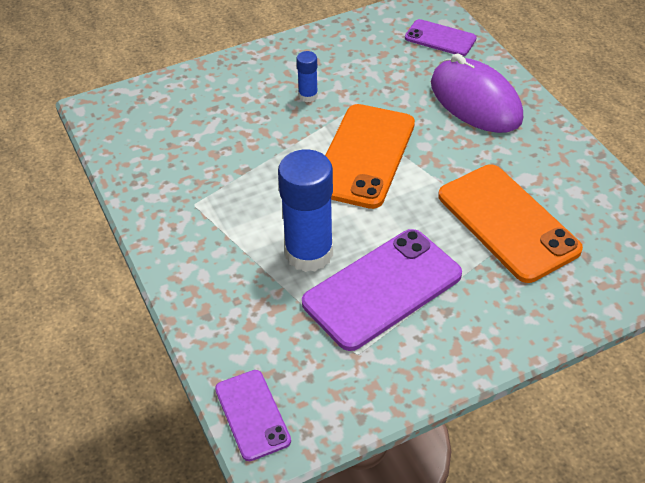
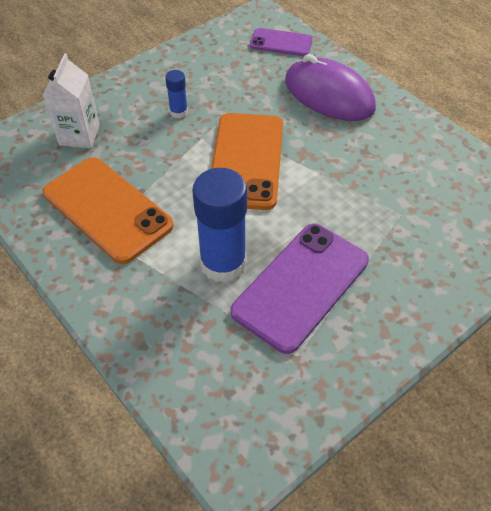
camera: 15 degrees left, 5 degrees up
(200, 105) = (79, 135): none -> white carton
(252, 415) = (215, 439): purple phone -> none
(507, 222) = (391, 202): orange phone -> orange phone (107, 209)

